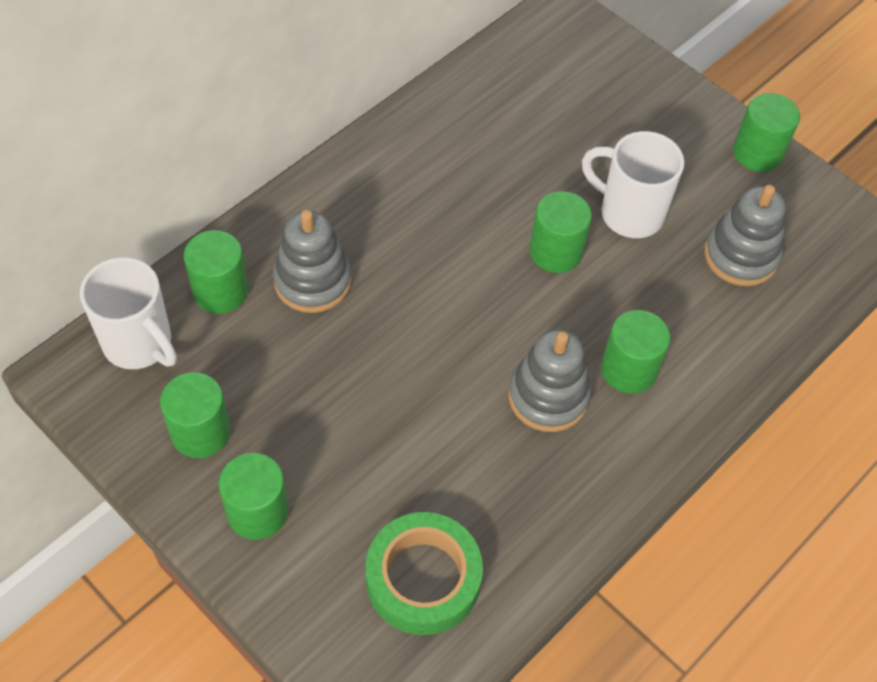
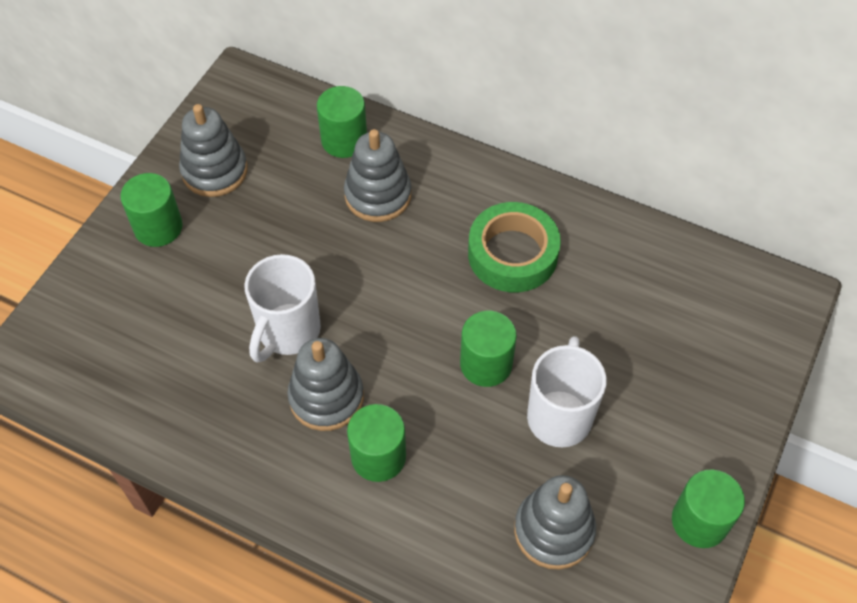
camera: 75 degrees right, 0 degrees up
(139, 344) = (278, 109): white mug -> white mug (288, 332)
(200, 432) = (214, 171): green cylinder -> grey stacking toy
(423, 579) = (129, 351): green tape -> green tape (512, 254)

